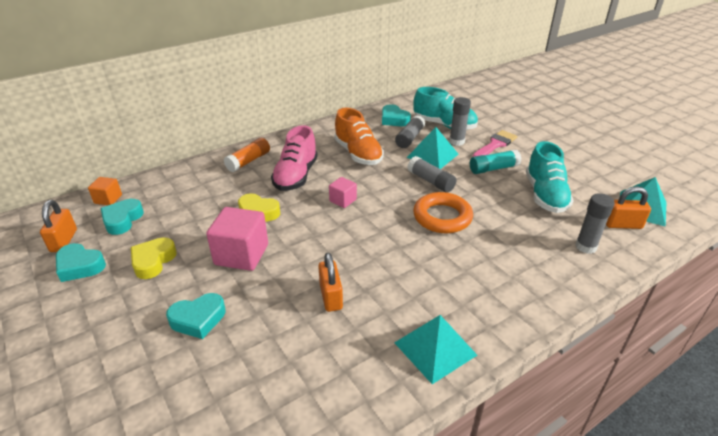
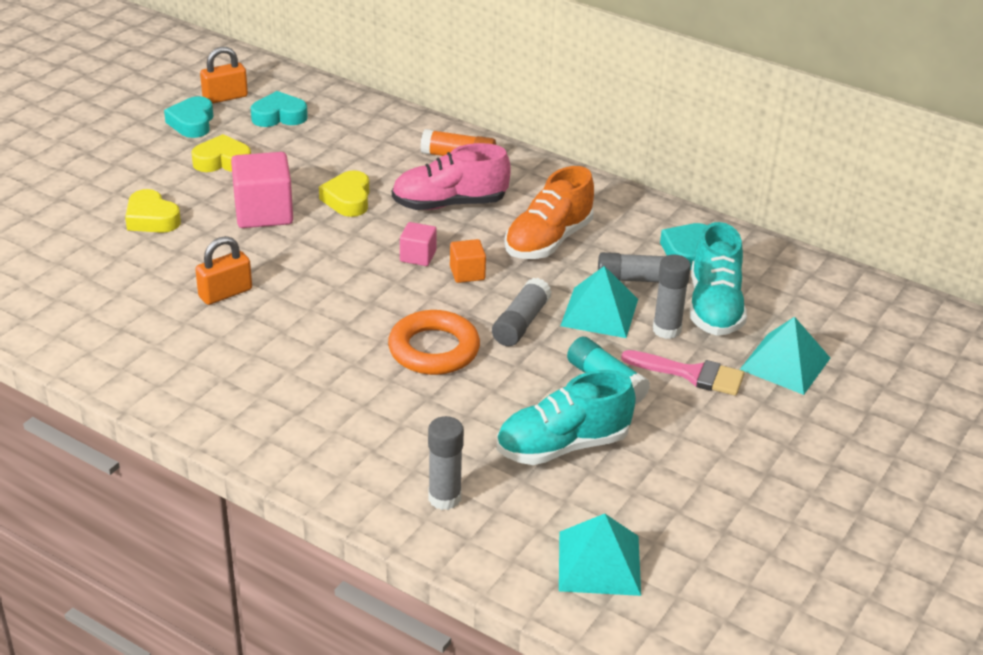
camera: 65 degrees right, 0 degrees up
(108, 199) = (310, 92): orange cube -> orange cube (467, 273)
(198, 319) = (151, 219): turquoise heart -> yellow heart
(435, 349) = (177, 385): turquoise pyramid -> turquoise pyramid (785, 363)
(622, 225) = (531, 538): orange padlock -> none

